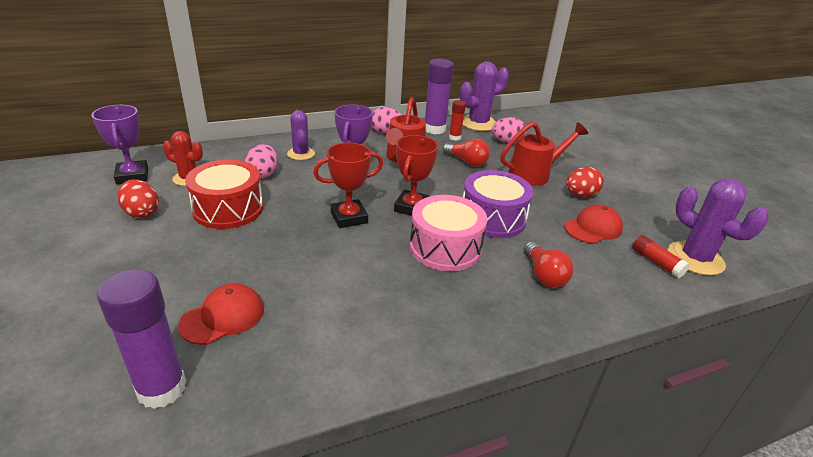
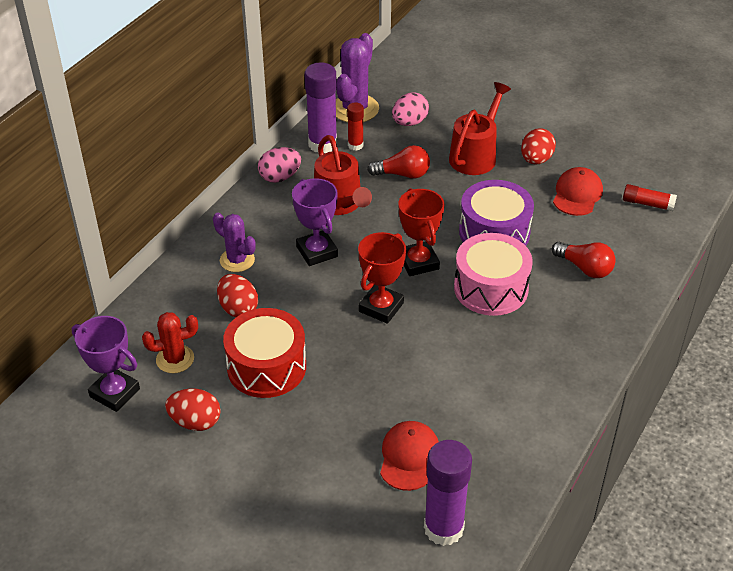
camera: 35 degrees left, 10 degrees up
(263, 174) = (238, 308): pink egg -> red egg
(695, 258) = (669, 182): purple cactus -> none

